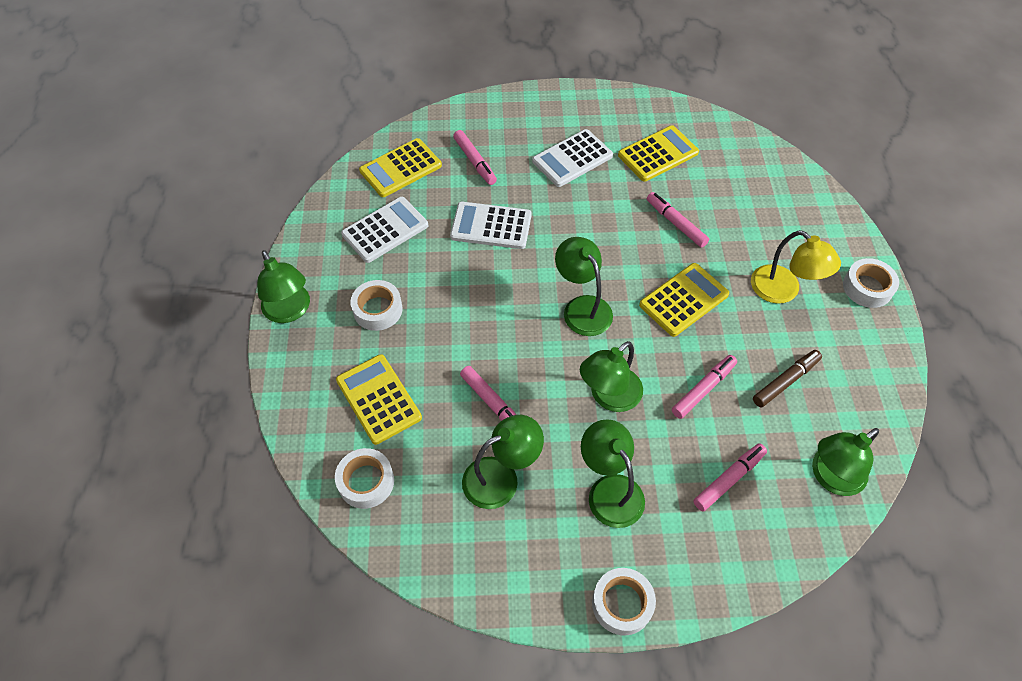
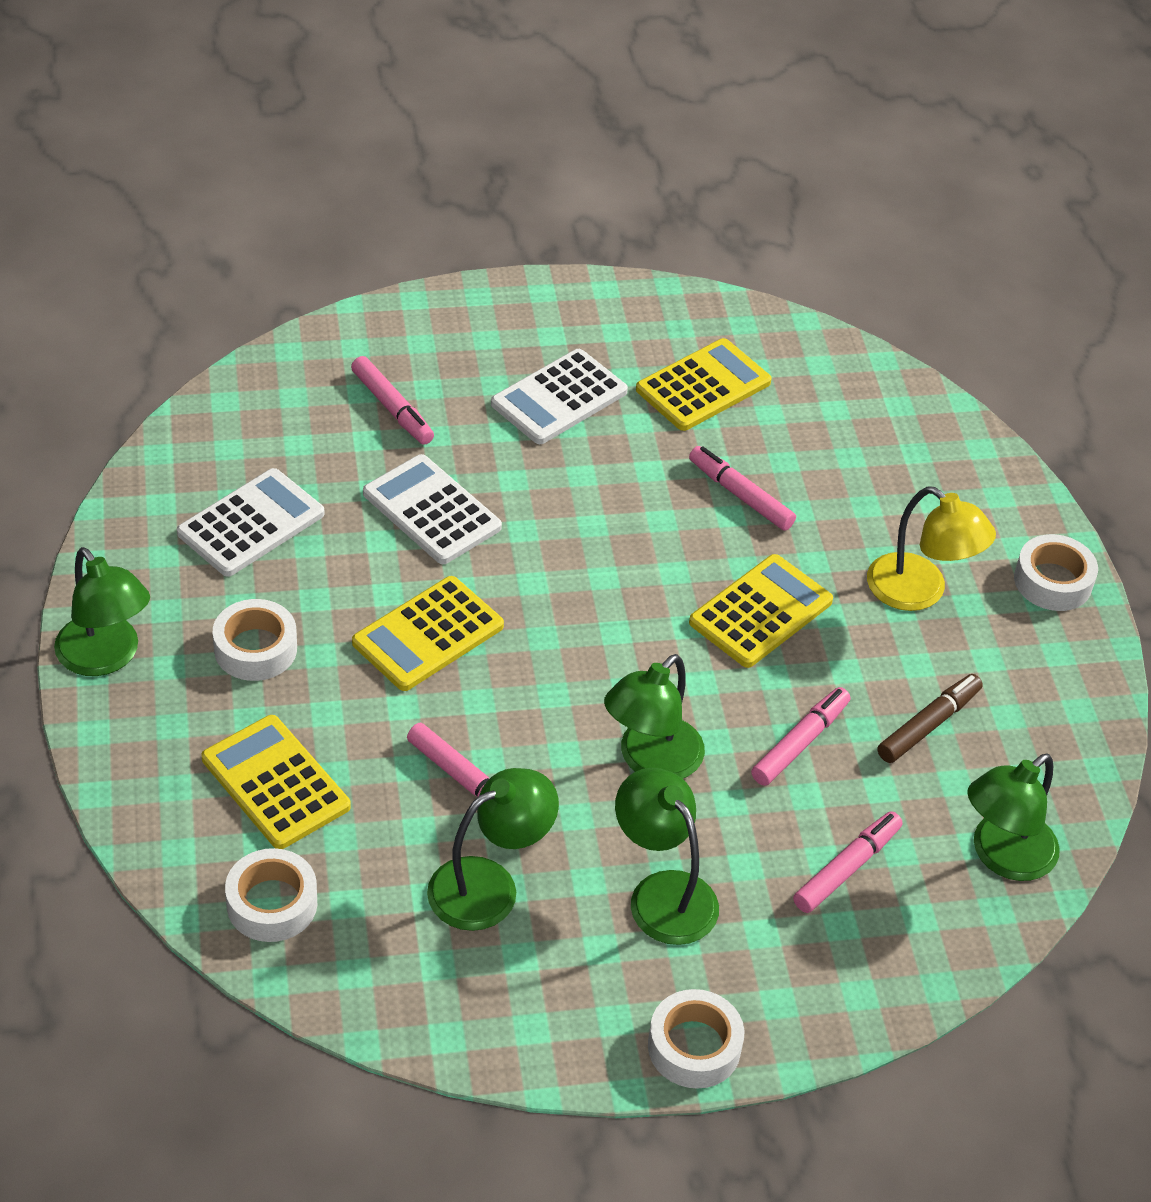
camera: 10 degrees left, 10 degrees down
(400, 168) = (264, 423): yellow calculator -> yellow calculator (428, 634)
(491, 226) = (432, 510): white calculator -> white calculator turned 45 degrees clockwise
(582, 307) = (596, 630): green lamp -> none

